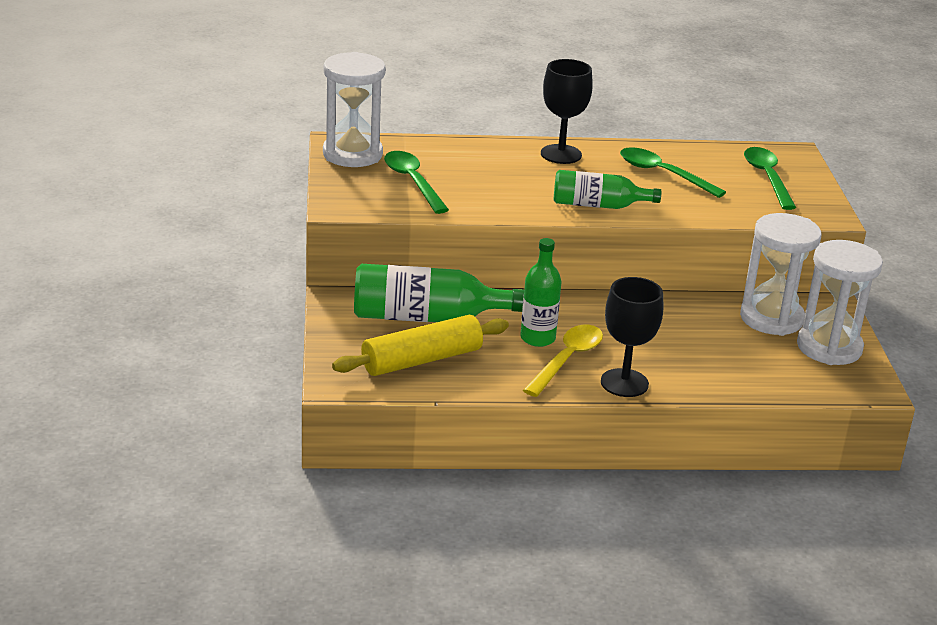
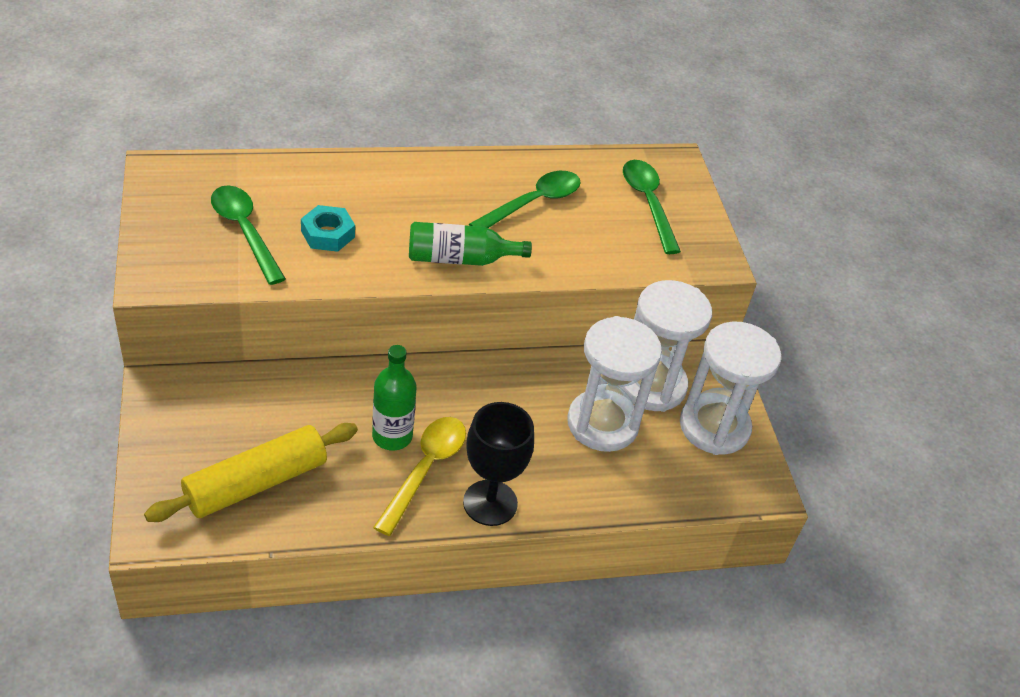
camera: 10 degrees left, 15 degrees up
(352, 154) = (175, 188): white hourglass -> white hourglass (602, 424)
(426, 317) = (264, 411): green bottle -> none
(483, 186) = (327, 234): none -> turquoise nut
(561, 154) = (419, 176): black goblet -> none
(663, 174) = (533, 203): green spoon -> green spoon turned 105 degrees clockwise

